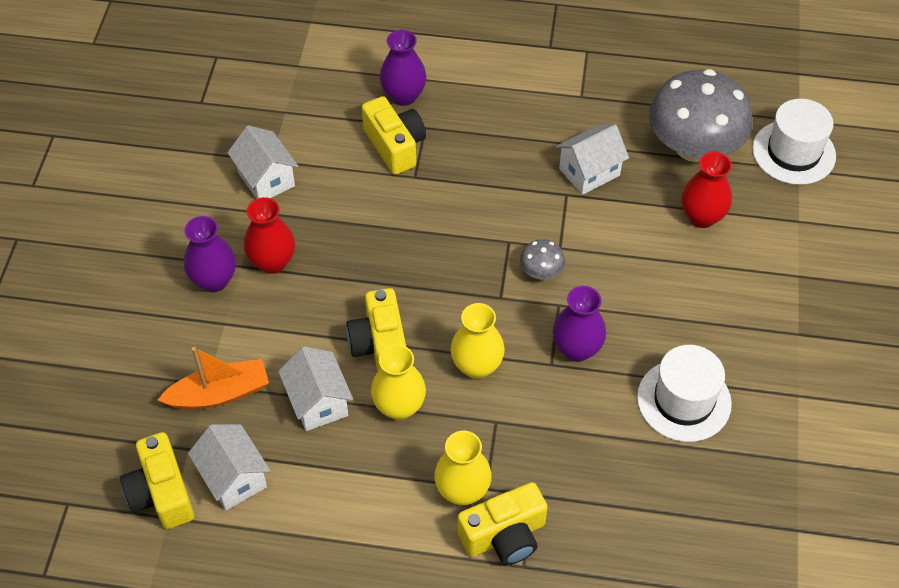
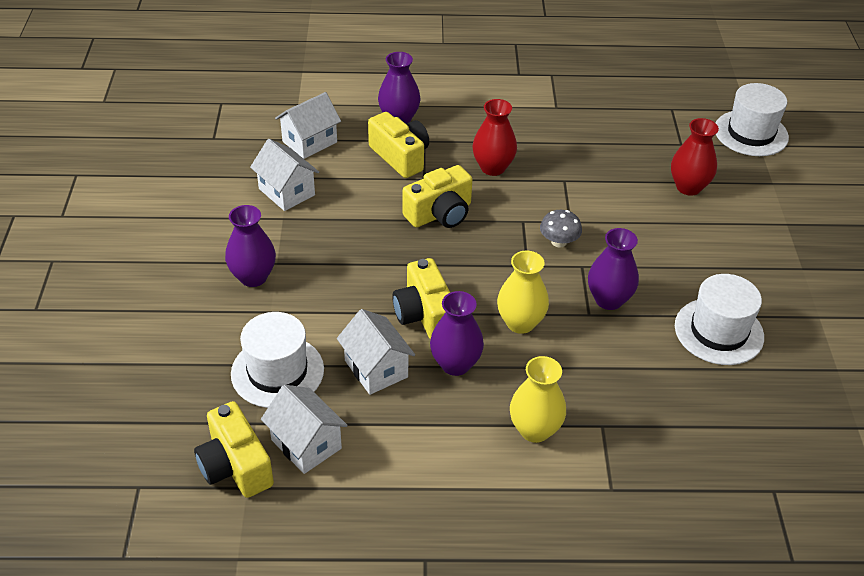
camera: 10 degrees left, 10 degrees down
(219, 394) = (277, 371): orange boat -> white hat
(272, 262) = (306, 257): red vase -> red vase (493, 167)
(399, 406) = (455, 364): yellow vase -> purple vase
(504, 536) = (585, 464): yellow camera -> yellow camera (440, 214)
(589, 172) = (579, 162): white house -> white house (309, 142)
(694, 147) = (665, 136): grey mushroom -> none

